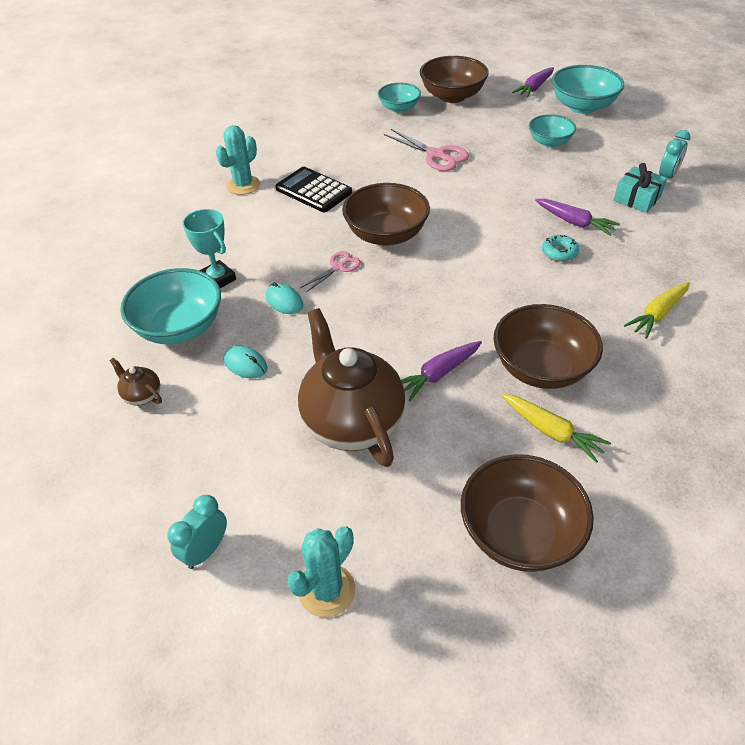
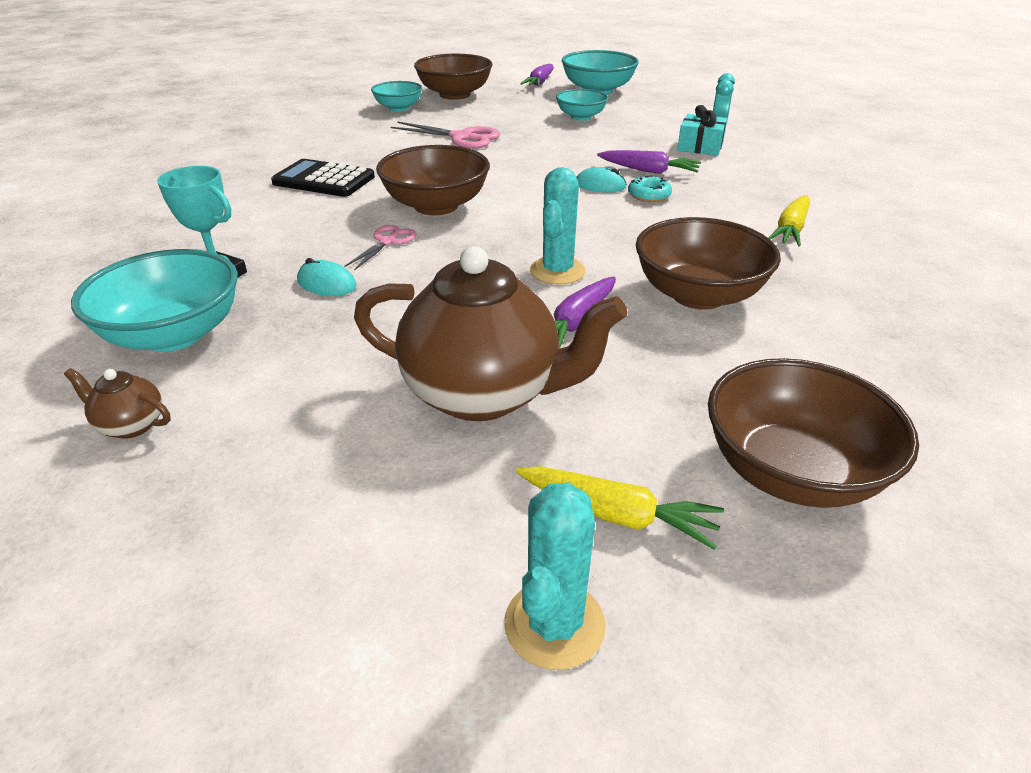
camera: 20 degrees left, 10 degrees down
(206, 550) = (314, 620): turquoise clock -> none
(243, 185) = (225, 185): turquoise cactus -> turquoise cactus (557, 271)
(245, 364) = (294, 358): turquoise mouse -> turquoise mouse (600, 185)
(351, 422) = (484, 394): brown teapot -> brown teapot turned 150 degrees clockwise
(551, 432) = (754, 353): yellow carrot -> yellow carrot (617, 515)

